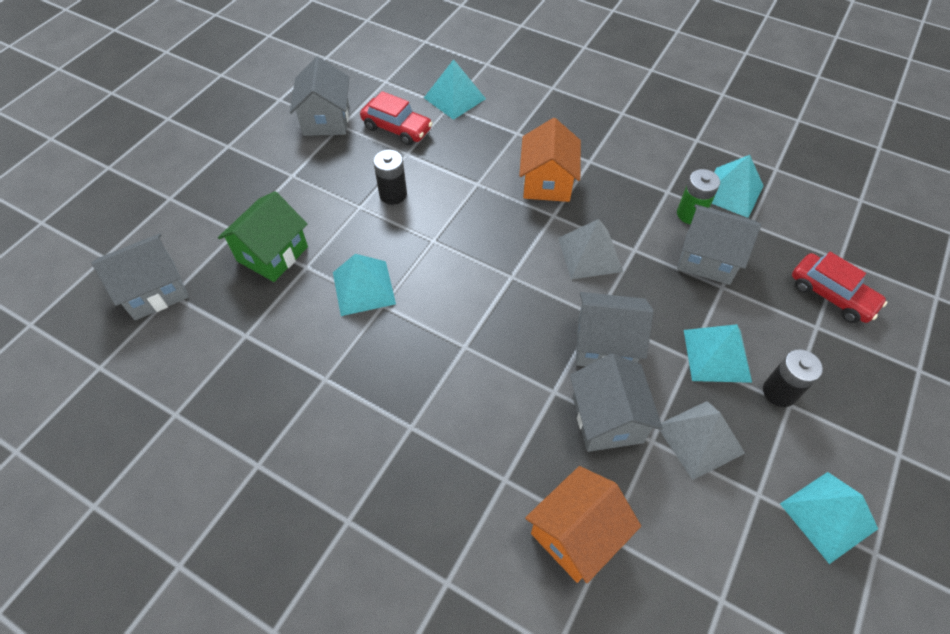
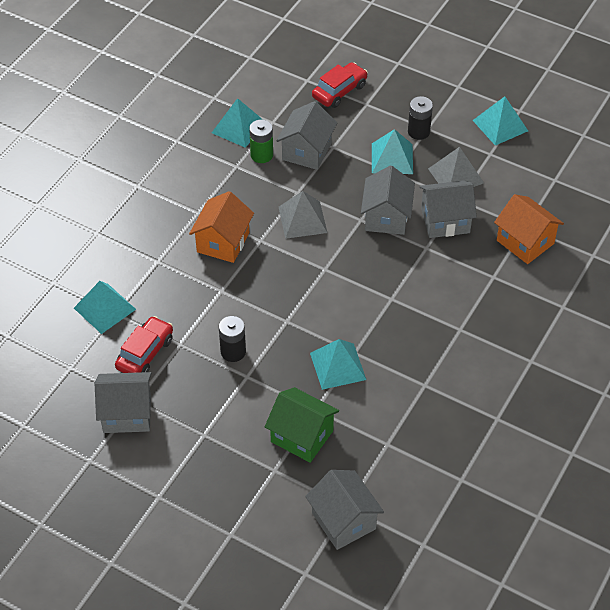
camera: 90 degrees left, 5 degrees down
(547, 182) = (223, 242): orange house -> orange house turned 75 degrees counterclockwise

